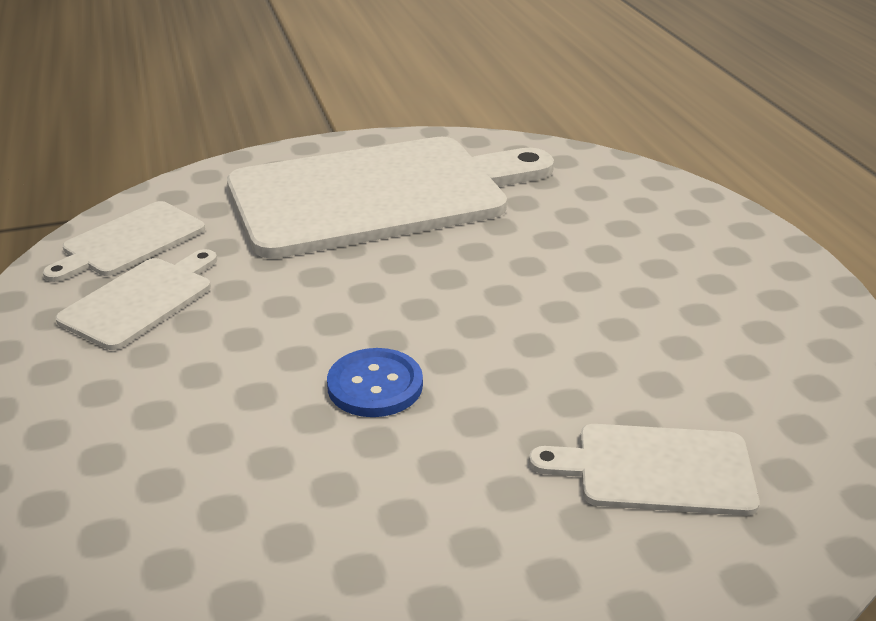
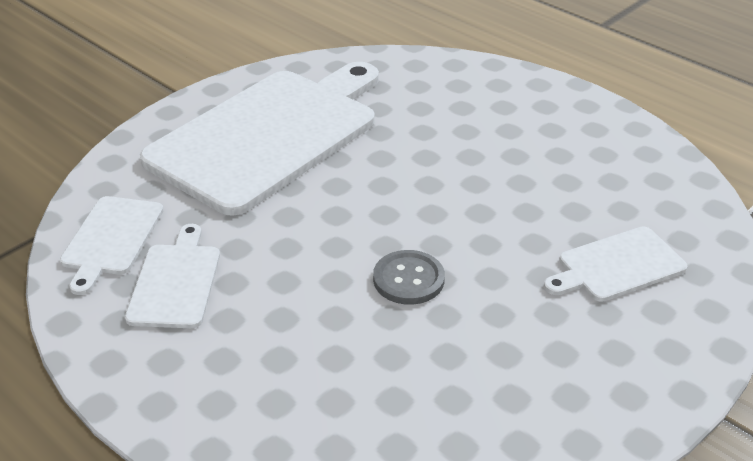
camera: 30 degrees left, 5 degrees up
(375, 385) = (408, 279): blue button -> grey button

